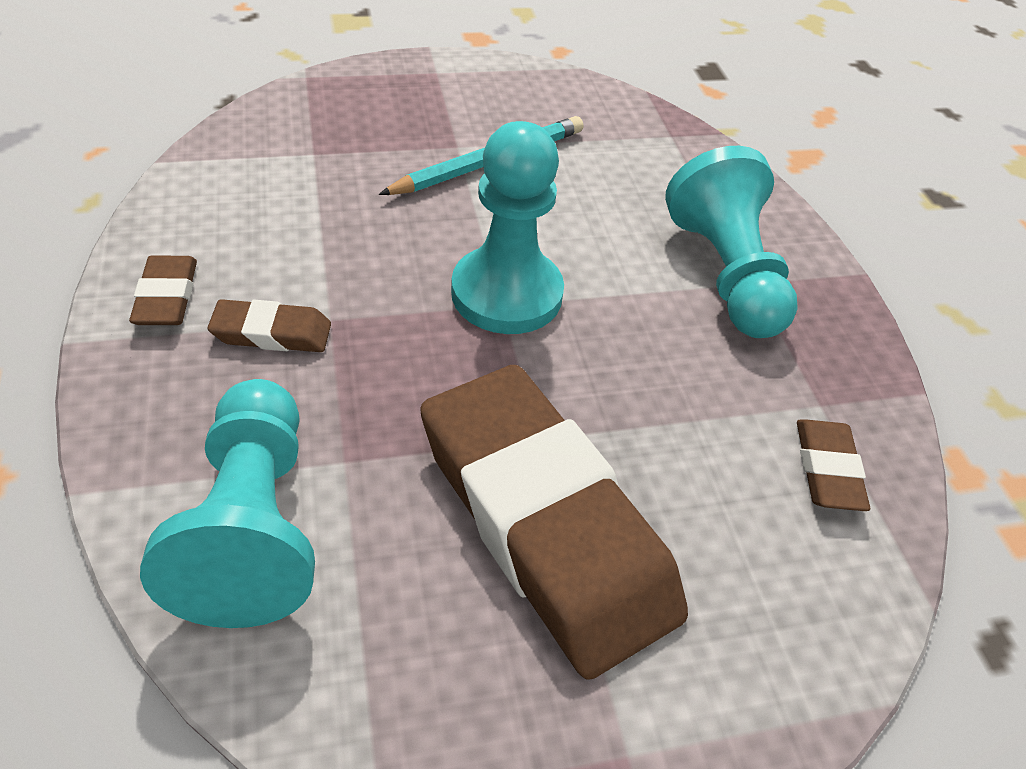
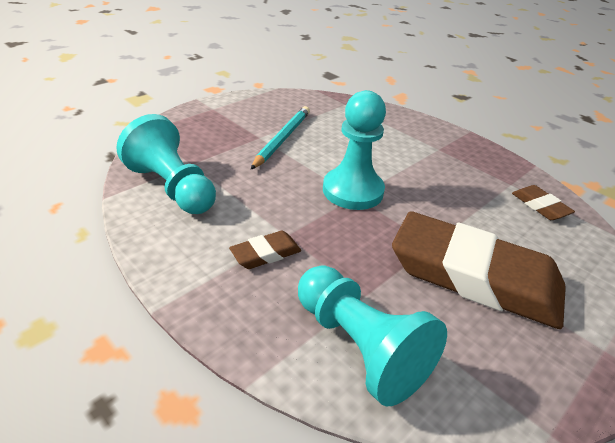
camera: 30 degrees left, 10 degrees down
(167, 297) = (189, 261): brown eraser -> none
(726, 274) = (426, 149): turquoise pawn -> turquoise pawn (172, 188)

